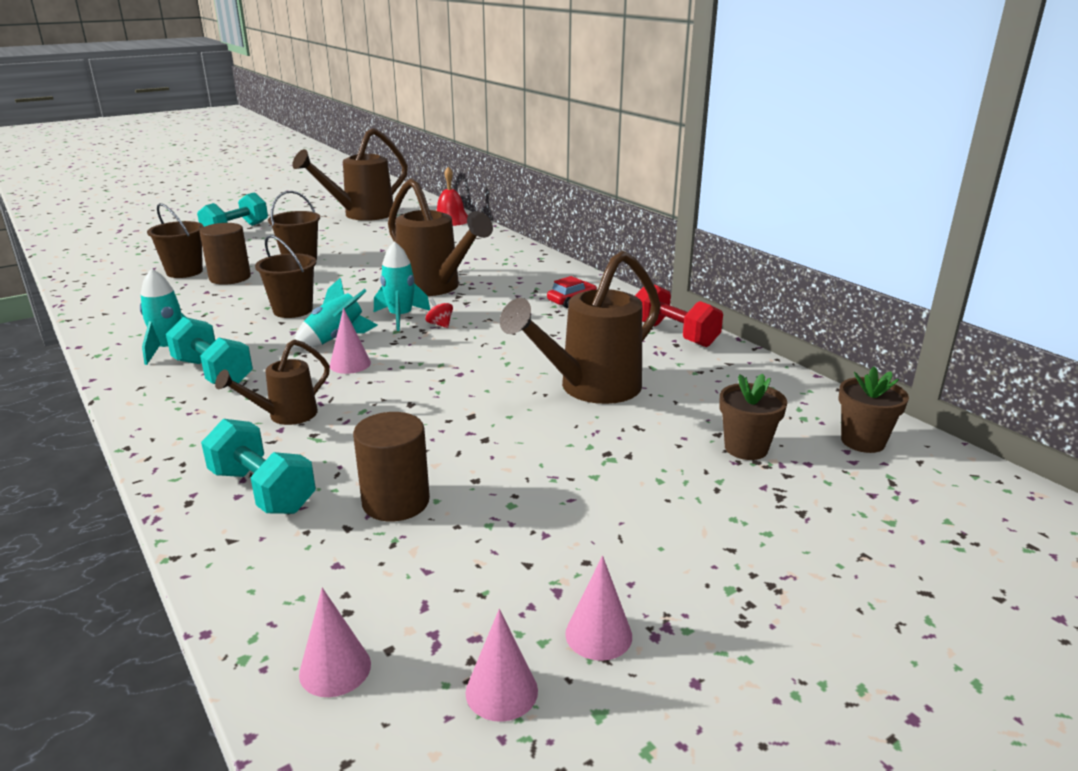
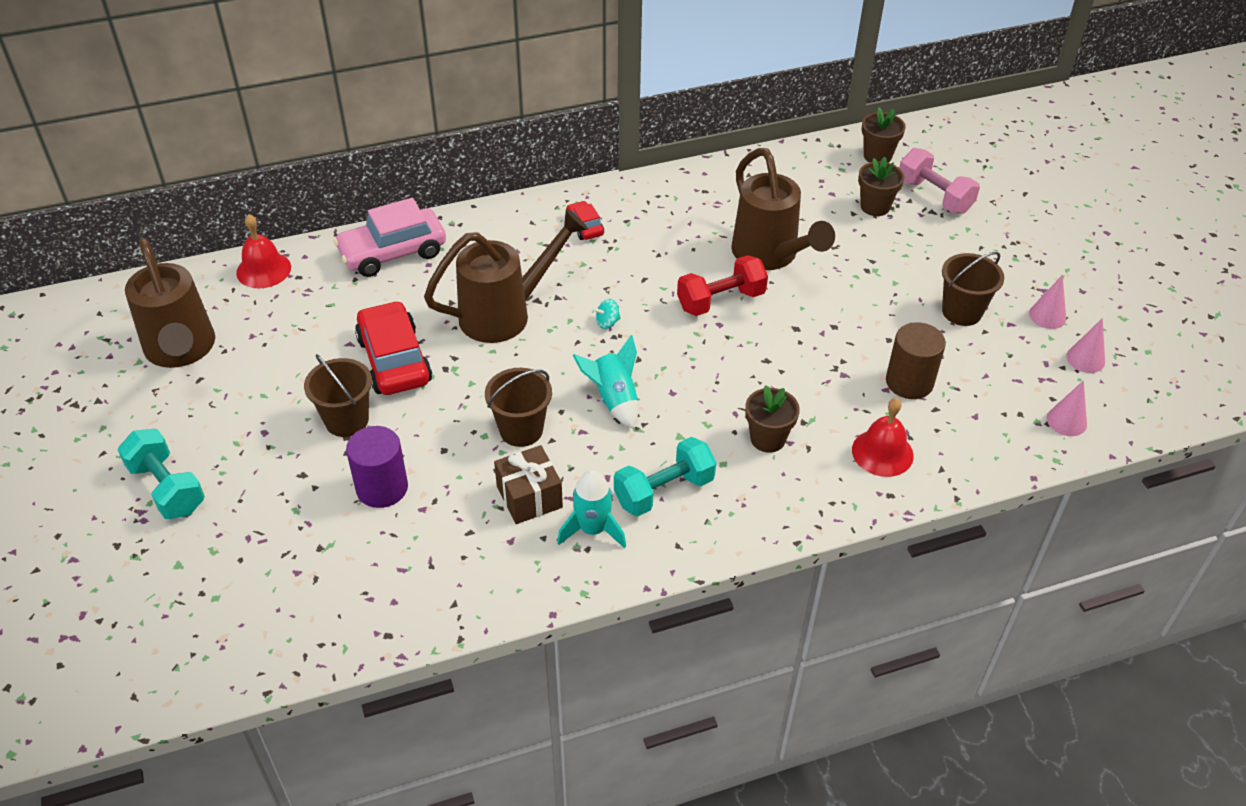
camera: 75 degrees left, 20 degrees up
(184, 272) = (333, 536): brown bucket -> brown bucket (962, 312)
(213, 322) = (529, 497): none -> brown gift
(230, 278) = (382, 488): brown cylinder -> purple cylinder
(262, 491) = (882, 452): turquoise dumbbell -> red bell
(285, 416) = (767, 439): brown watering can -> brown flower pot
(350, 364) = (677, 392): pink cone -> none
(367, 263) = (394, 360): none -> red car
(401, 317) = (577, 348): turquoise rocket -> none
(440, 324) = (607, 322): red spinning top -> turquoise spinning top
(491, 246) = (393, 252): none -> pink car
(674, 334) = (685, 186): red dumbbell -> red dumbbell (720, 301)
(819, 495) = (934, 196): none -> pink dumbbell

